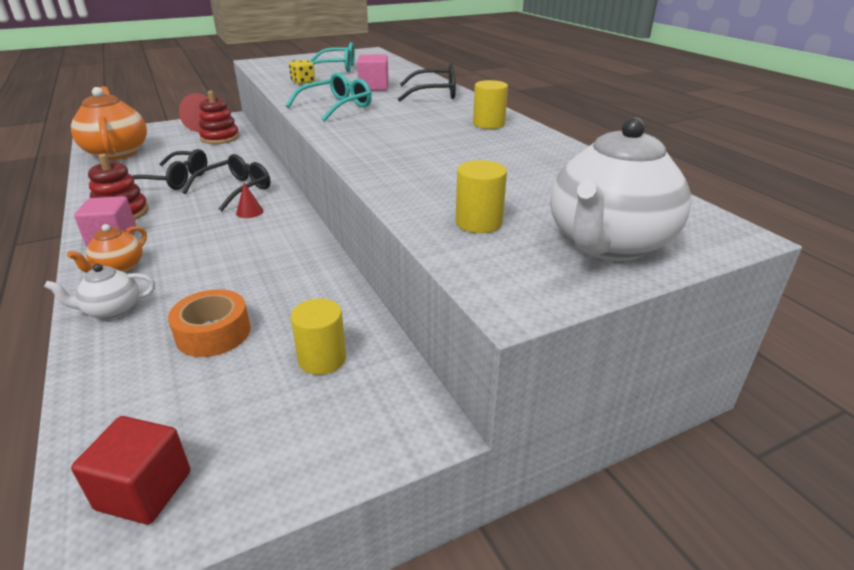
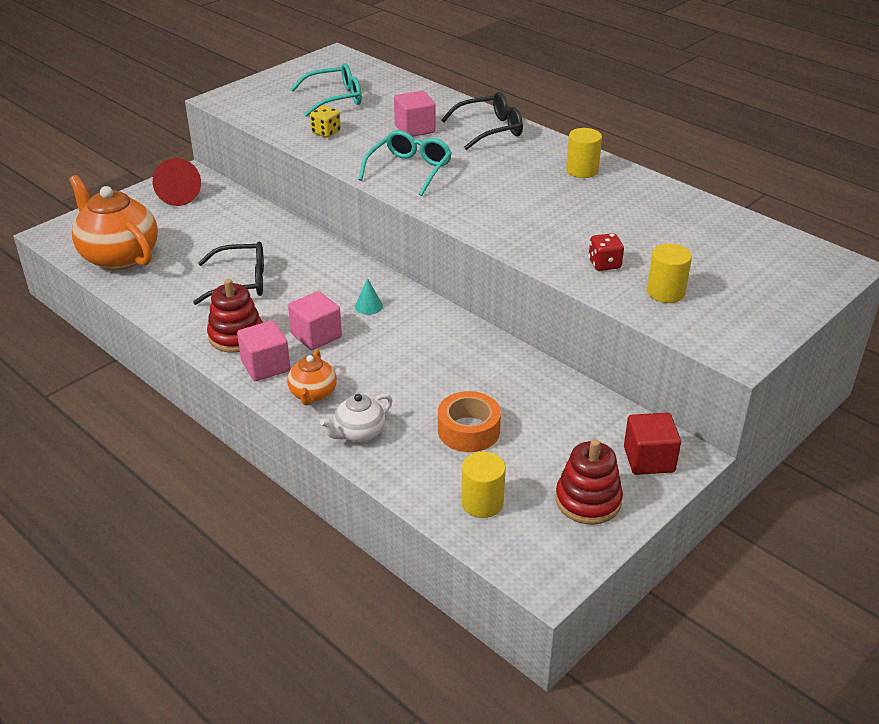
camera: 20 degrees left, 5 degrees up
(144, 490) = (540, 542): red cube -> red cube (649, 459)
(181, 225) = (316, 336): none -> pink cube
(220, 138) = (219, 210): red stacking toy -> red stacking toy (588, 501)
(236, 190) = (324, 282): black glasses -> none
(249, 212) = (368, 306): red cone -> turquoise cone
(322, 359) = (574, 428): yellow cylinder -> yellow cylinder (482, 503)
(435, 189) = (604, 264): none -> red dice
(608, 244) = (768, 293): white teapot -> none

